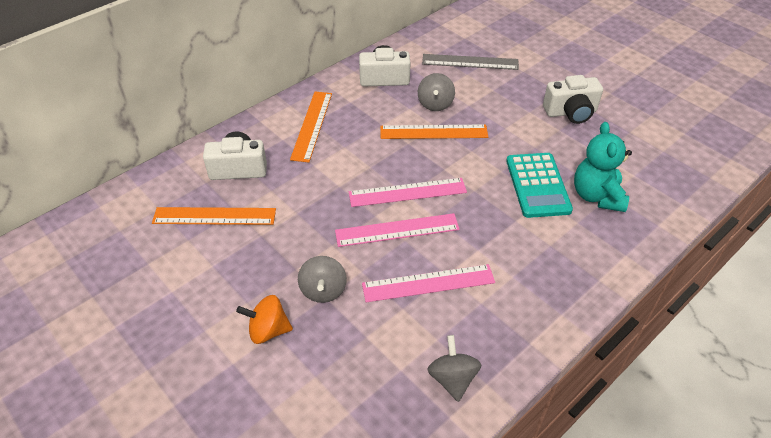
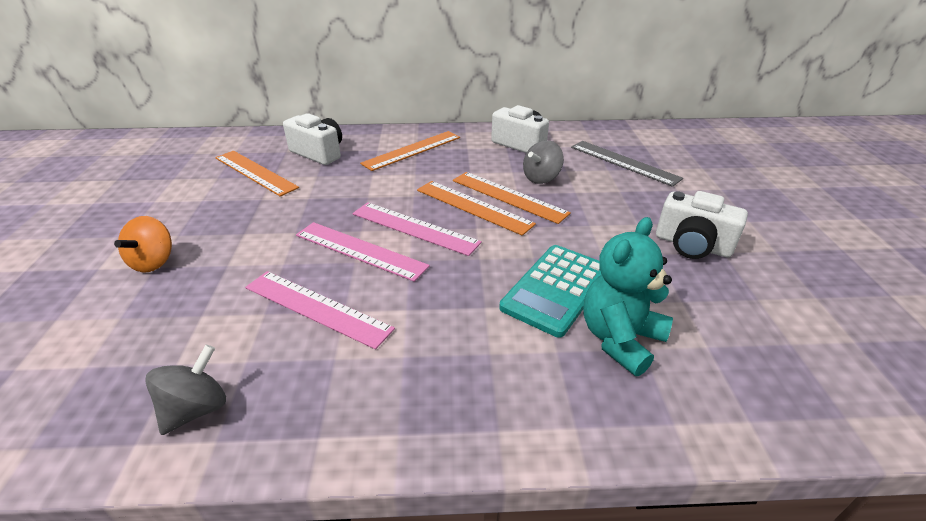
camera: 40 degrees right, 10 degrees down
(268, 330) = (154, 262): orange spinning top -> orange spinning top turned 120 degrees counterclockwise
(323, 290) = (234, 259): grey spinning top -> none
(422, 153) = (473, 207): none -> orange ruler

